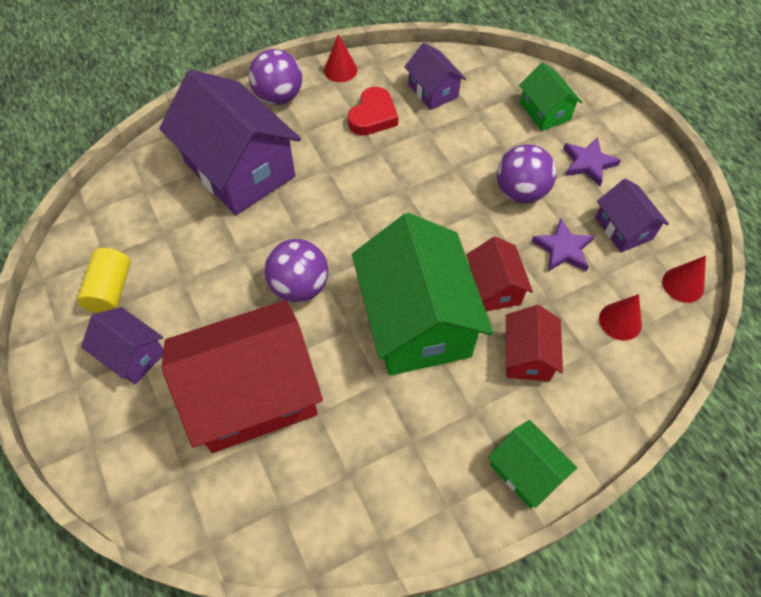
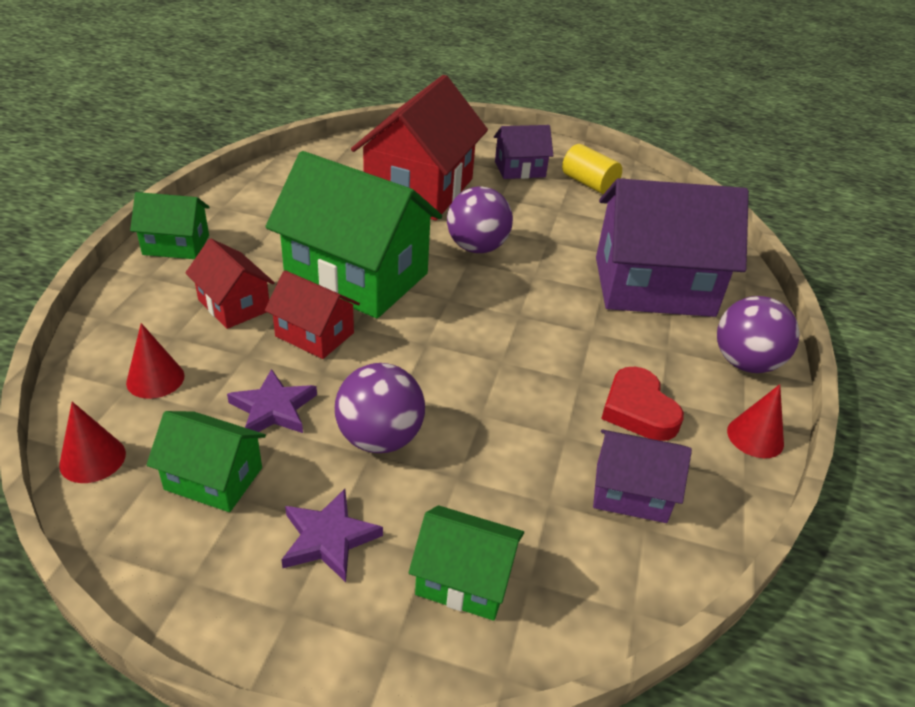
camera: 130 degrees right, 20 degrees down
(623, 228) = (214, 478): purple house -> green house

